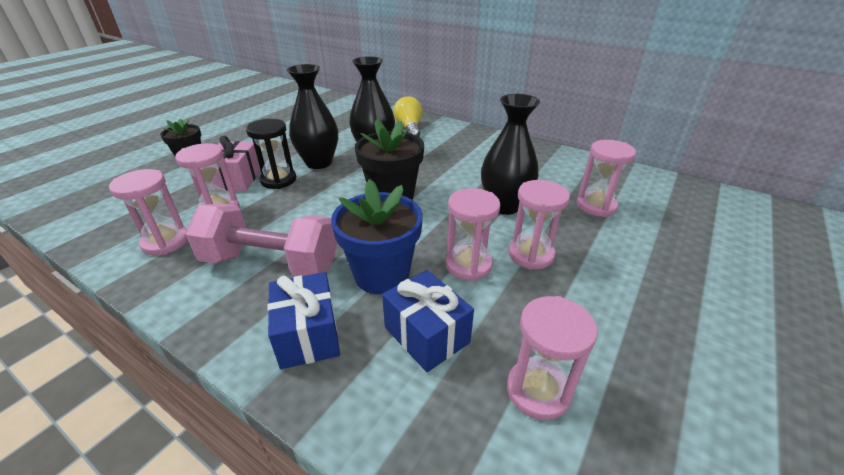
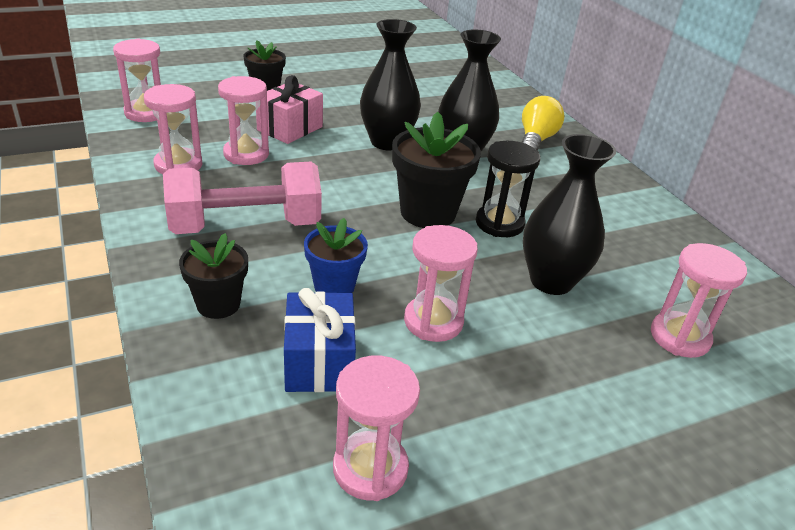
camera: 30 degrees right, 0 degrees up
(271, 263) = (245, 226): pink dumbbell -> pink dumbbell turned 60 degrees counterclockwise
(278, 180) = (328, 145): black hourglass -> black hourglass (499, 223)
(308, 335) = (218, 304): blue gift -> black flower pot
(381, 275) = (334, 286): blue flower pot -> blue flower pot, size x0.62
(531, 255) = (518, 347): pink hourglass -> pink hourglass (146, 113)

